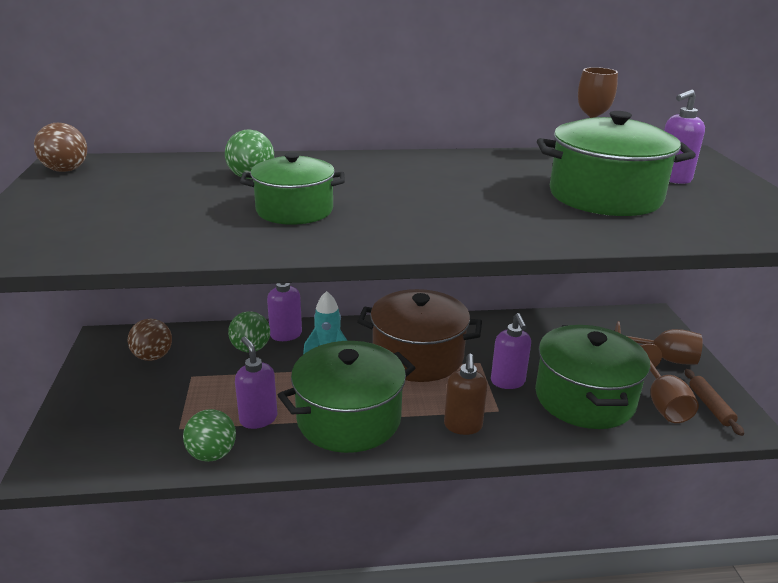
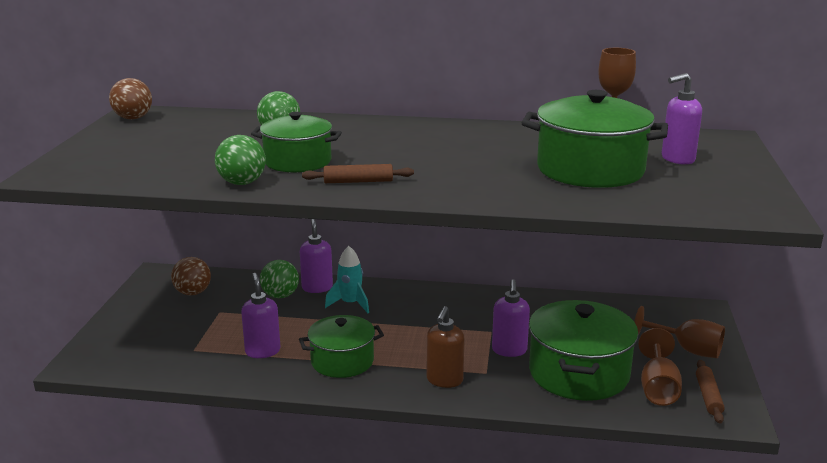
camera: 15 degrees right, 5 degrees down
(212, 454) = (213, 372): green ball -> green ball (242, 183)
(349, 418) = (342, 361): green pot -> green pot, size x0.64
(380, 229) = (358, 181): none -> brown rolling pin
(418, 356) = (432, 319): brown pot -> none

